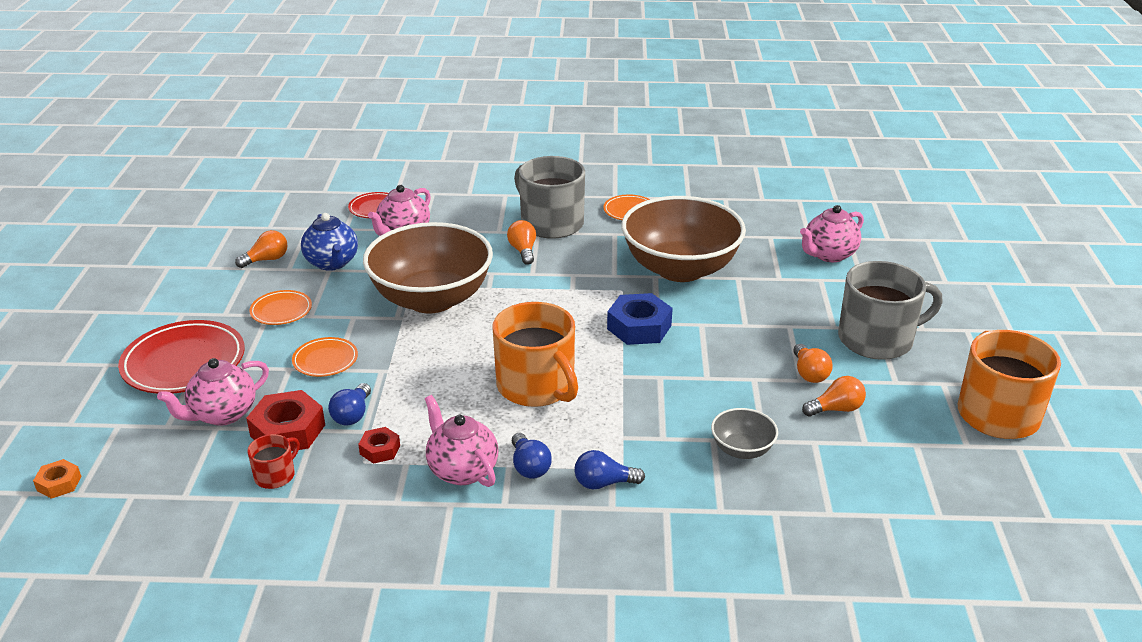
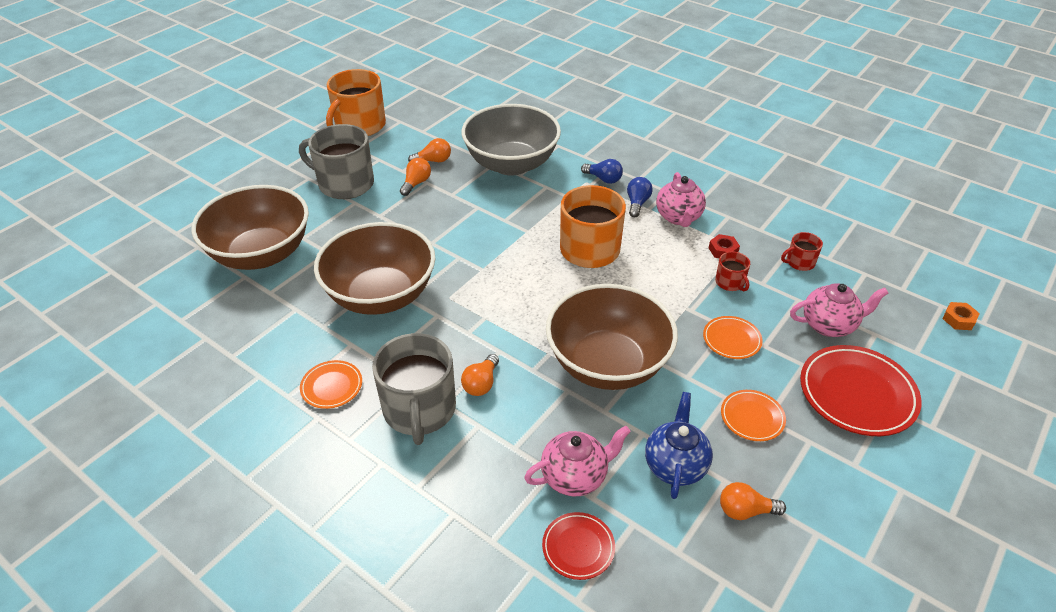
camera: 145 degrees left, 10 degrees up
(288, 431) = (782, 290): red nut -> none
(352, 415) = (730, 283): blue light bulb -> red mug
(639, 327) = (475, 260): blue nut -> none
(742, 449) = (511, 164): grey bowl -> grey bowl, size x2.30
(828, 255) = (261, 254): pink teapot -> brown bowl
(836, 409) = (433, 161): orange light bulb -> orange light bulb turned 150 degrees clockwise

